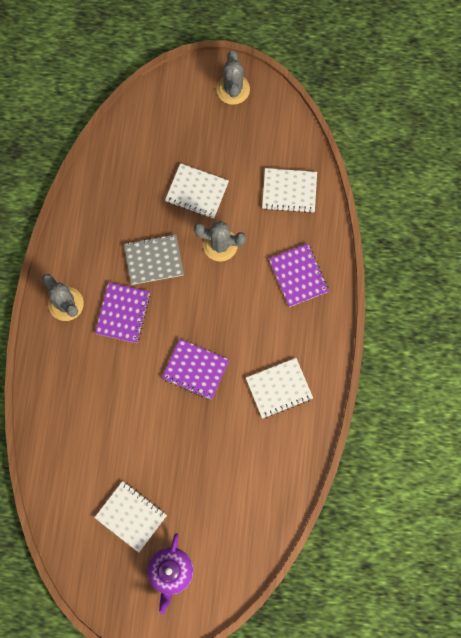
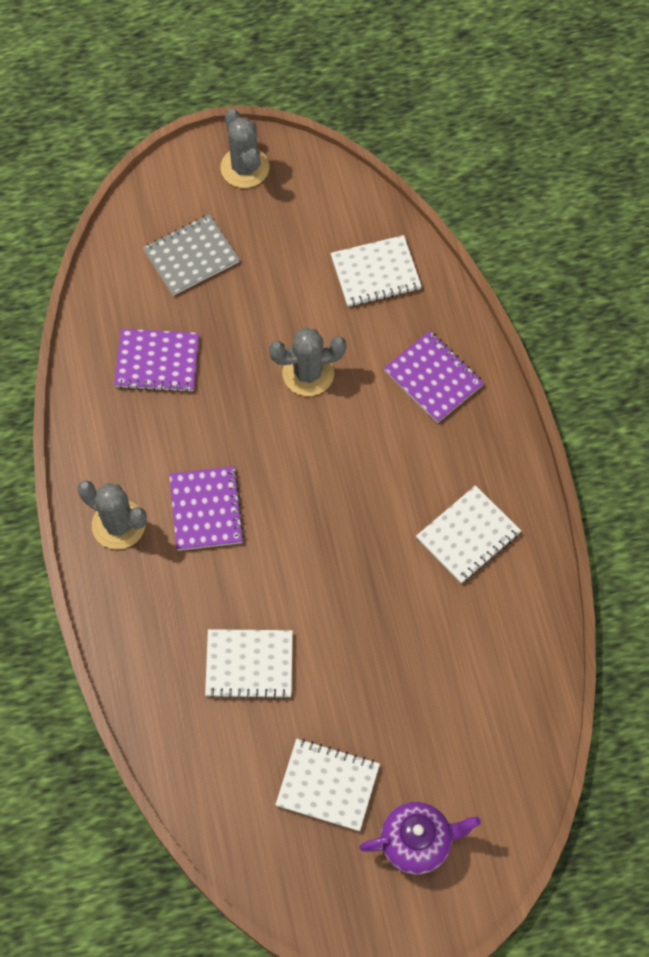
camera: 20 degrees left, 10 degrees down
(154, 260) = (222, 424): grey notebook -> grey notebook (191, 256)
(171, 571) = (417, 842): purple teapot -> purple teapot turned 90 degrees counterclockwise
(195, 369) = (340, 550): purple notebook -> purple notebook (157, 362)
(197, 192) = (247, 314): white notebook -> white notebook (249, 664)

